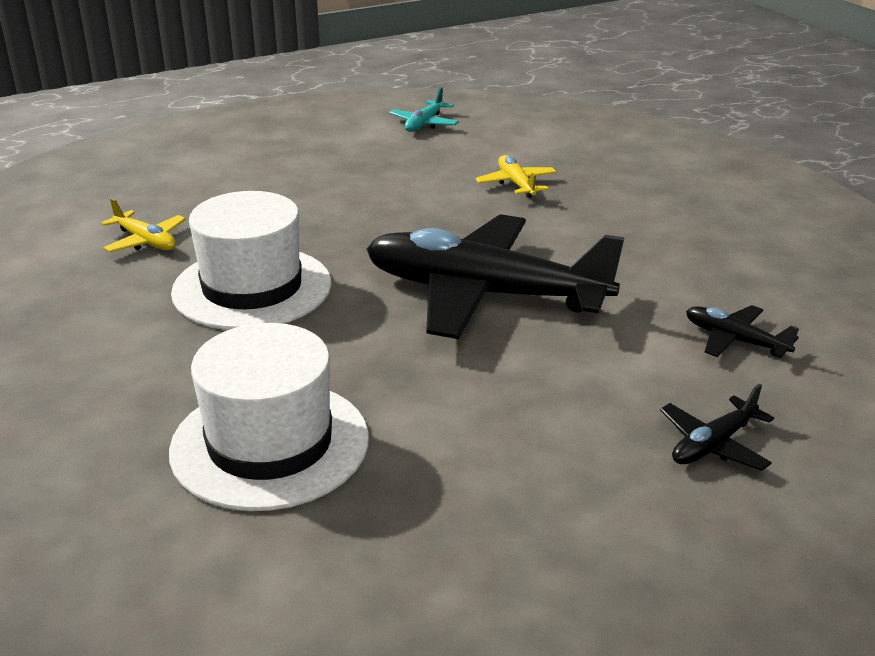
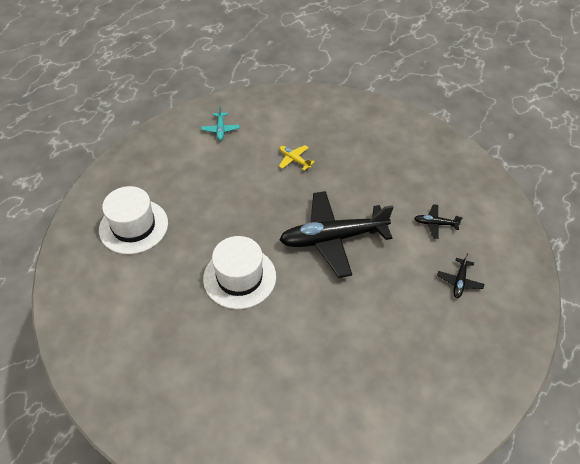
camera: 30 degrees left, 20 degrees up
(146, 241) = (166, 269): yellow plane -> none
(270, 444) = (319, 357): white hat -> white hat (133, 226)

